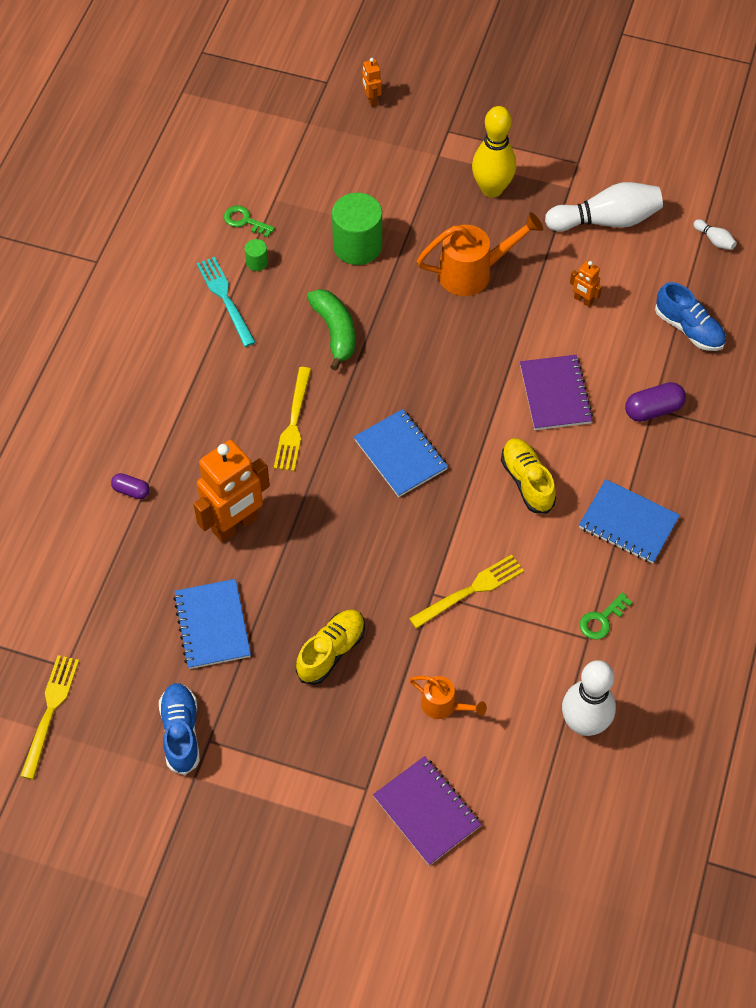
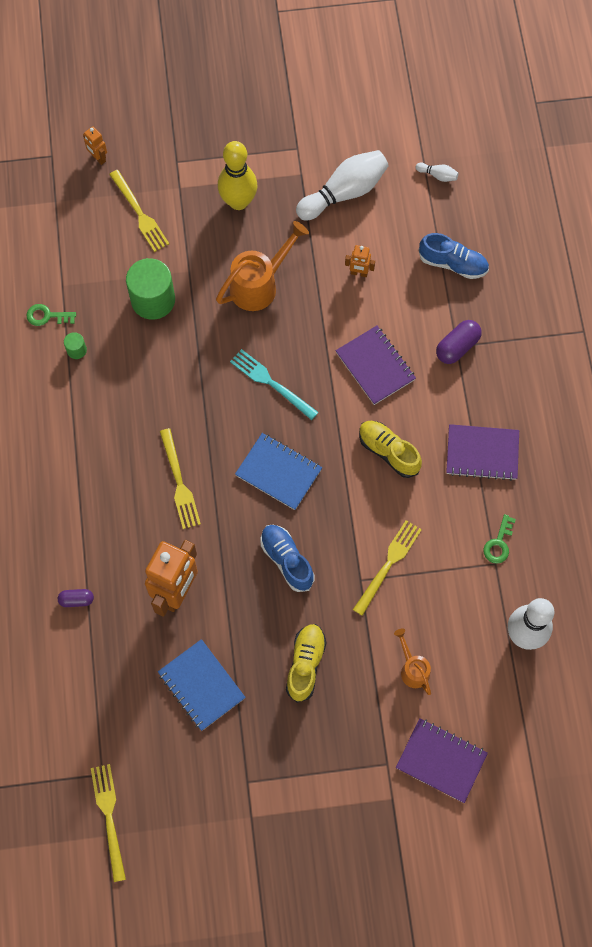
camera: 25 degrees left, 10 degrees up
(181, 732) = (222, 785): blue shoe -> blue shoe (287, 560)
(225, 298) = (66, 394): turquoise fork -> turquoise fork (270, 382)
(335, 332) = (172, 386): green banana -> none
(386, 164) = (140, 214): none -> yellow fork
(443, 705) = (413, 669): orange watering can -> orange watering can turned 120 degrees counterclockwise
(628, 523) = (482, 453): blue notebook -> purple notebook

